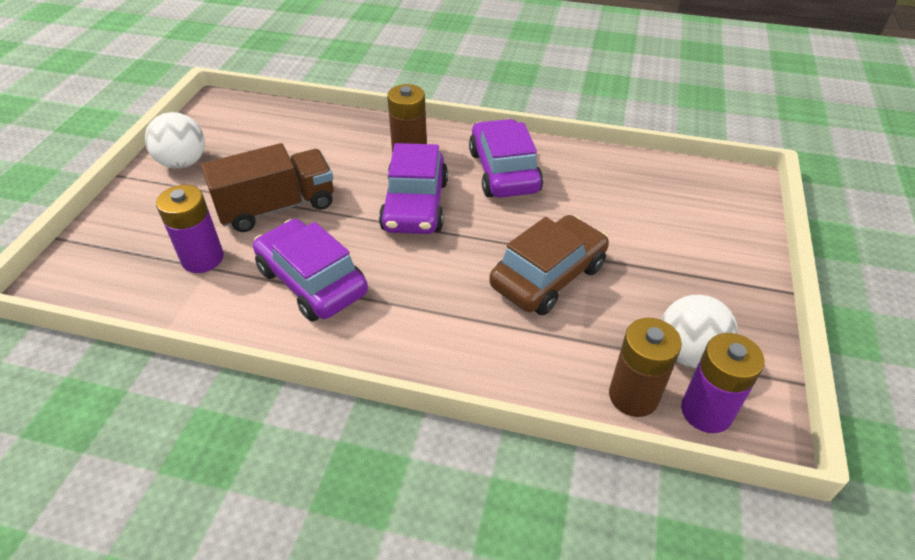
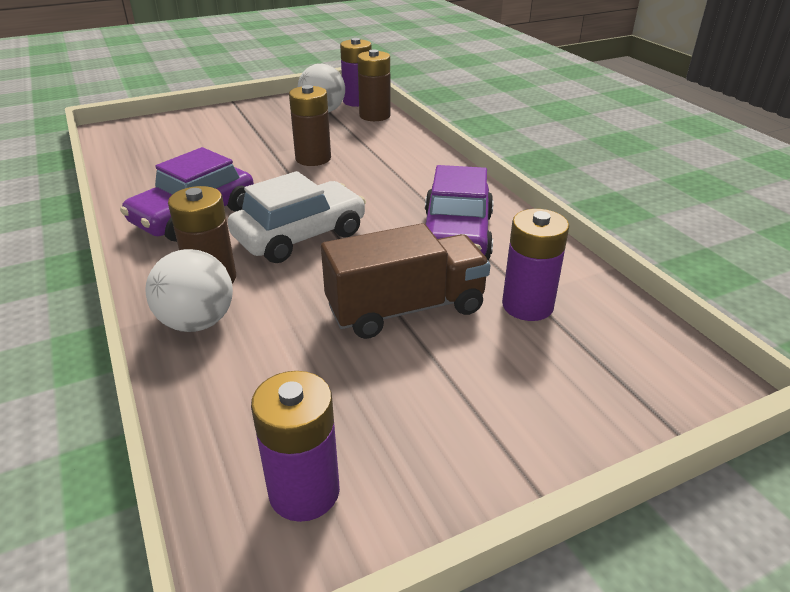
camera: 130 degrees left, 10 degrees down
(183, 163) = (439, 453): white ball -> white ball (197, 322)
(226, 123) = (304, 491): none -> purple battery
(277, 207) = (406, 309): brown truck -> brown truck turned 135 degrees clockwise
(415, 205) = (300, 236): purple car -> white car
(548, 276) = (313, 158): brown car -> brown battery

